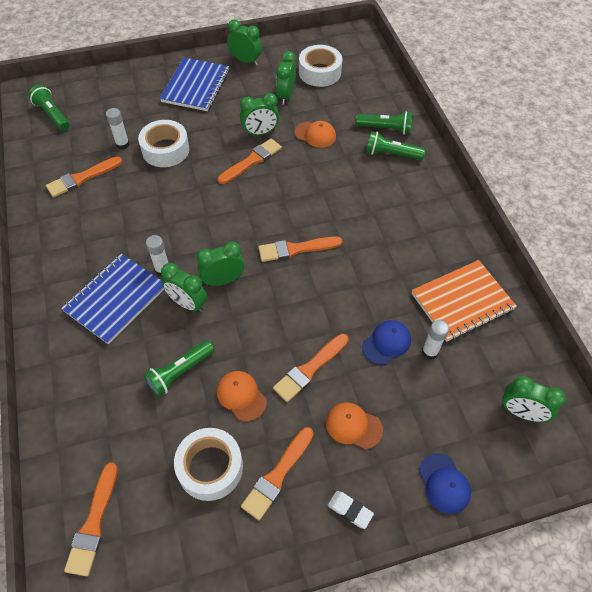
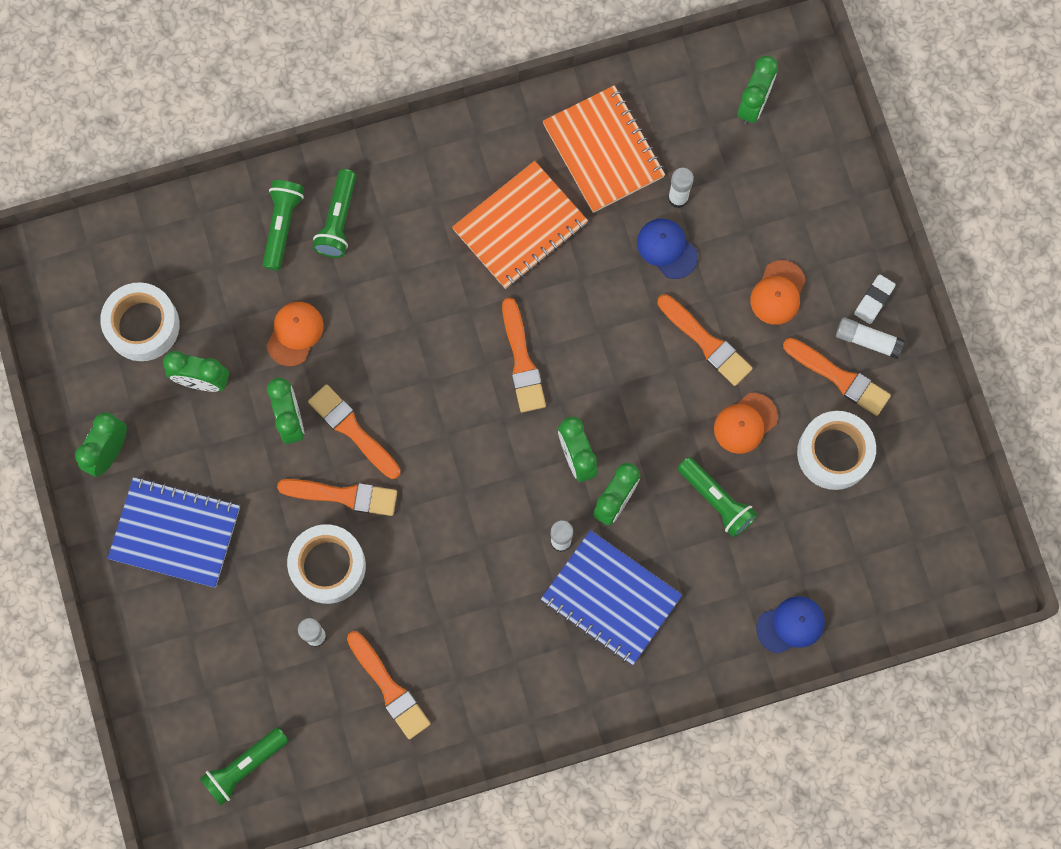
camera: 90 degrees left, 20 degrees up
(93, 523) = (902, 574): orange brush -> orange brush (344, 495)
(311, 502) = (867, 340): none -> white glue stick
(396, 249) = (520, 227): none -> orange notebook
(444, 483) = (840, 199): blue cap -> blue cap (791, 625)

